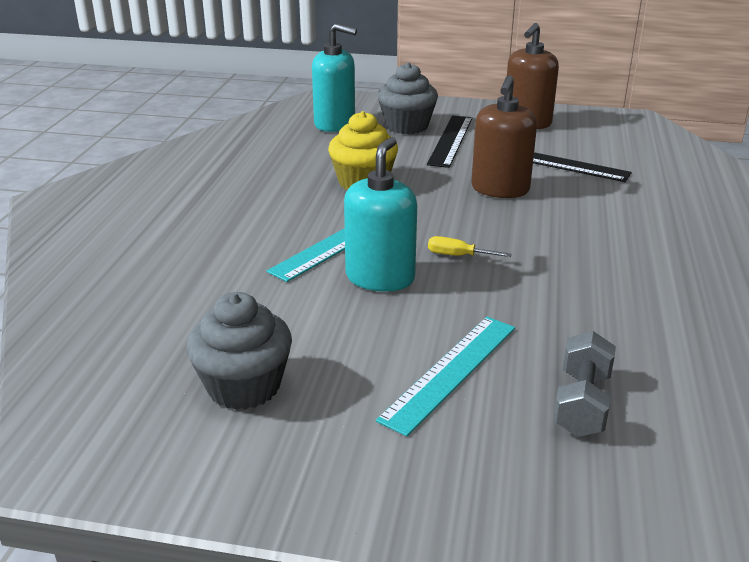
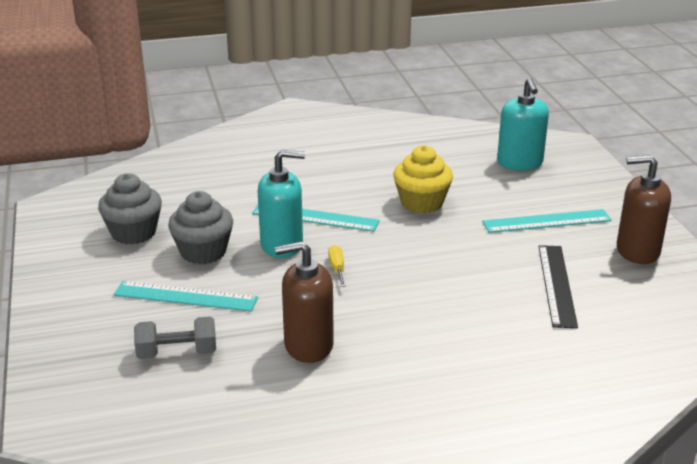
camera: 65 degrees right, 0 degrees up
(407, 126) = (554, 194): grey cupcake -> grey cupcake (203, 252)
(450, 140) = (546, 221): black ruler -> turquoise ruler
(500, 189) = (469, 264): brown soap dispenser -> brown soap dispenser (308, 345)

